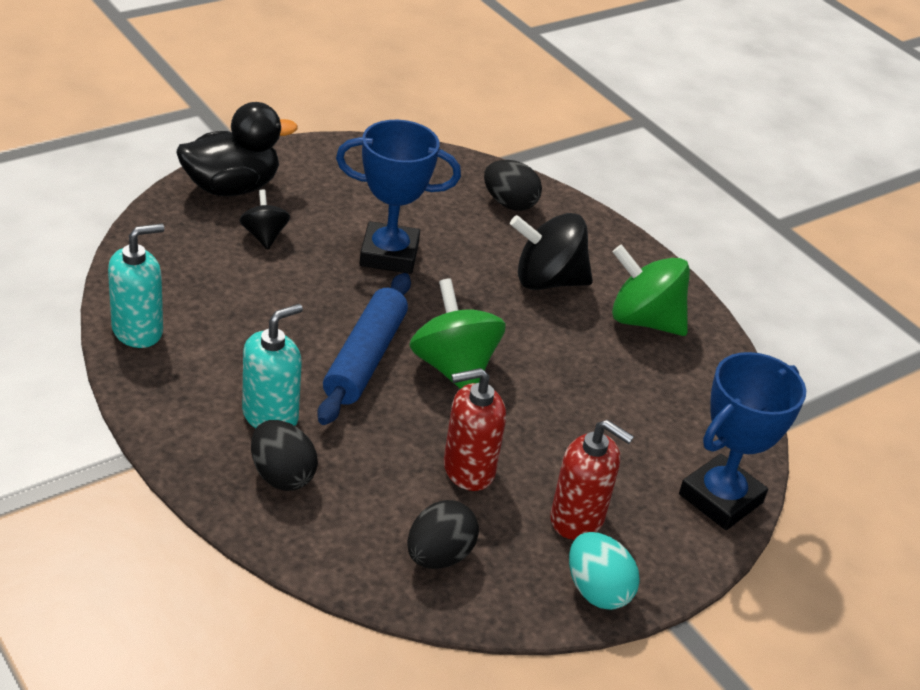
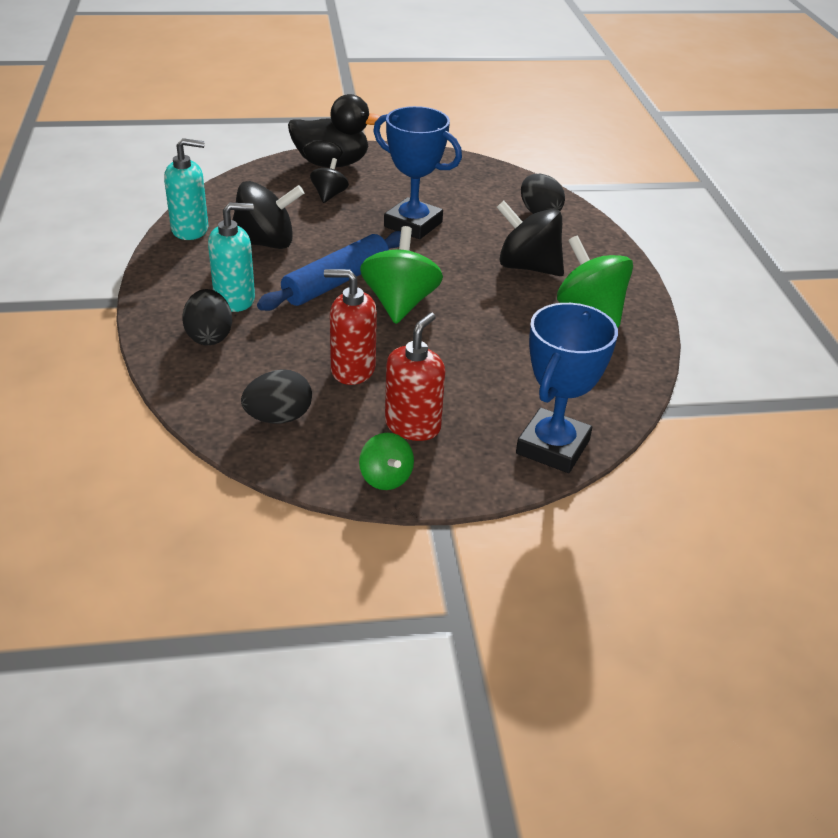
camera: 30 degrees right, 0 degrees up
(244, 326) = (266, 243): none -> black spinning top
(577, 519) = (413, 425): red soap dispenser -> red soap dispenser turned 120 degrees counterclockwise
(597, 590) = (385, 478): turquoise egg -> green spinning top
(720, 498) = (553, 447): blue trophy -> blue trophy turned 45 degrees counterclockwise

